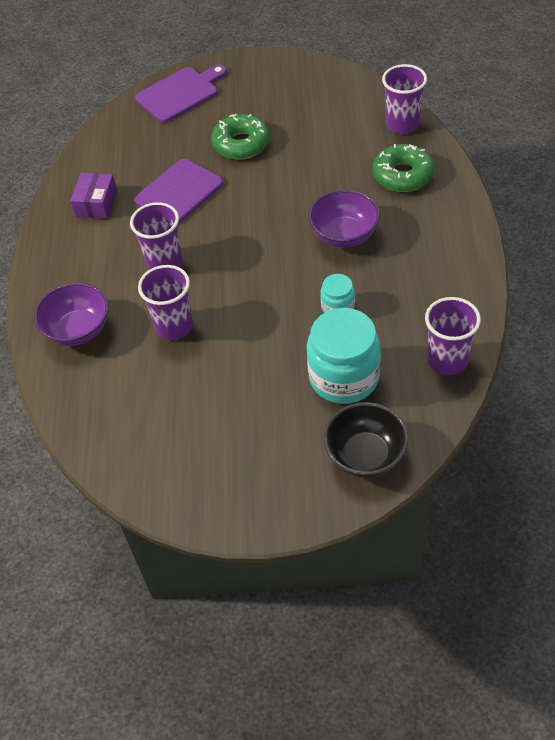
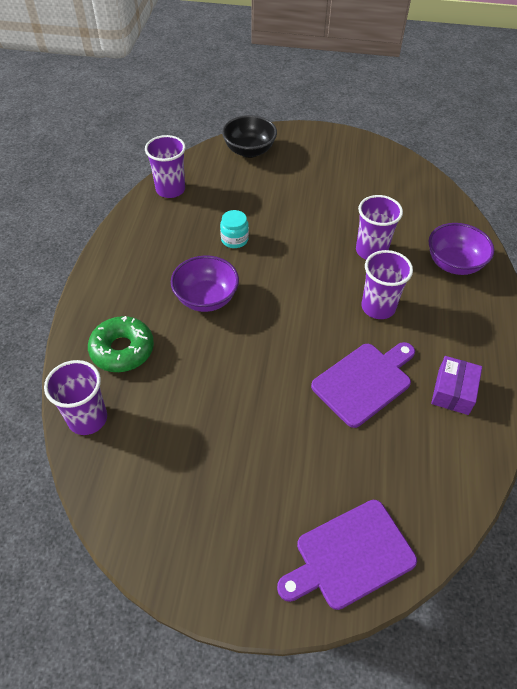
camera: 175 degrees left, 0 degrees up
(241, 144) = (281, 437): green donut -> none
(344, 377) = (247, 193): turquoise jar -> none

